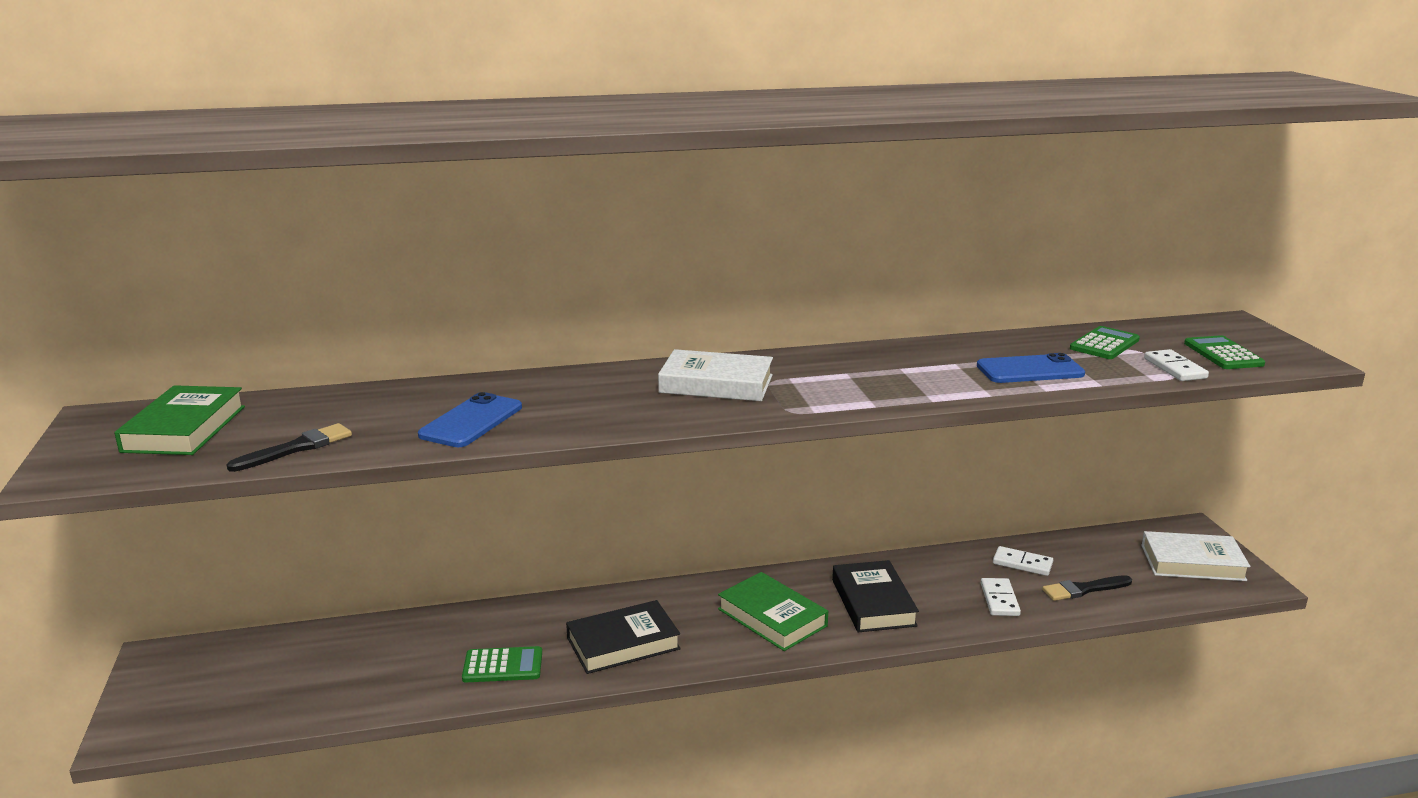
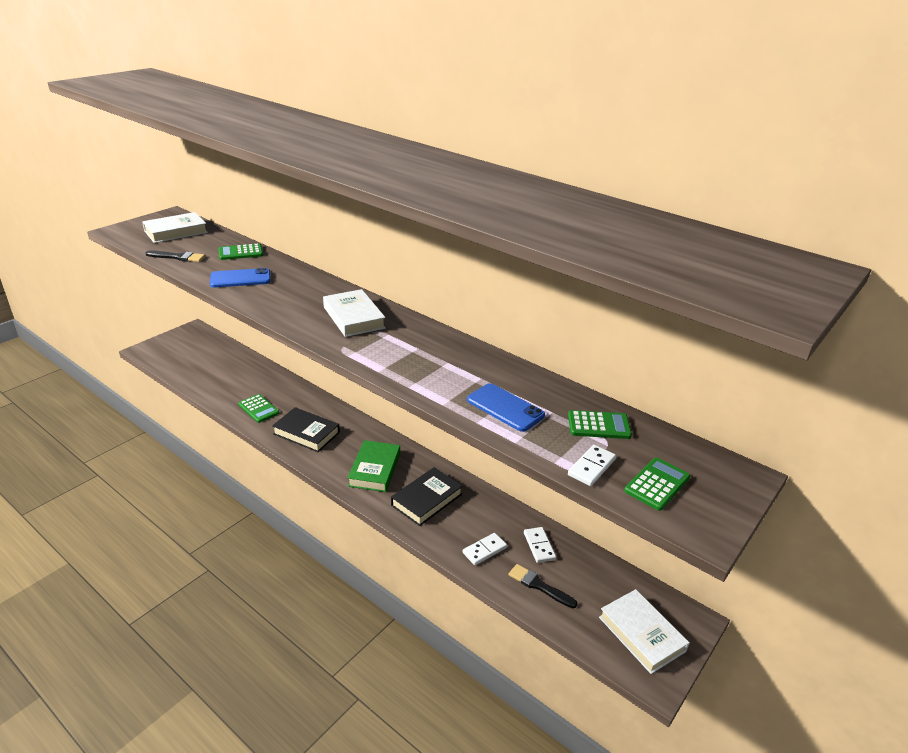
camera: 50 degrees right, 10 degrees up
(184, 429) = (176, 232): green book -> white book
(376, 401) = (240, 252): none -> green calculator

